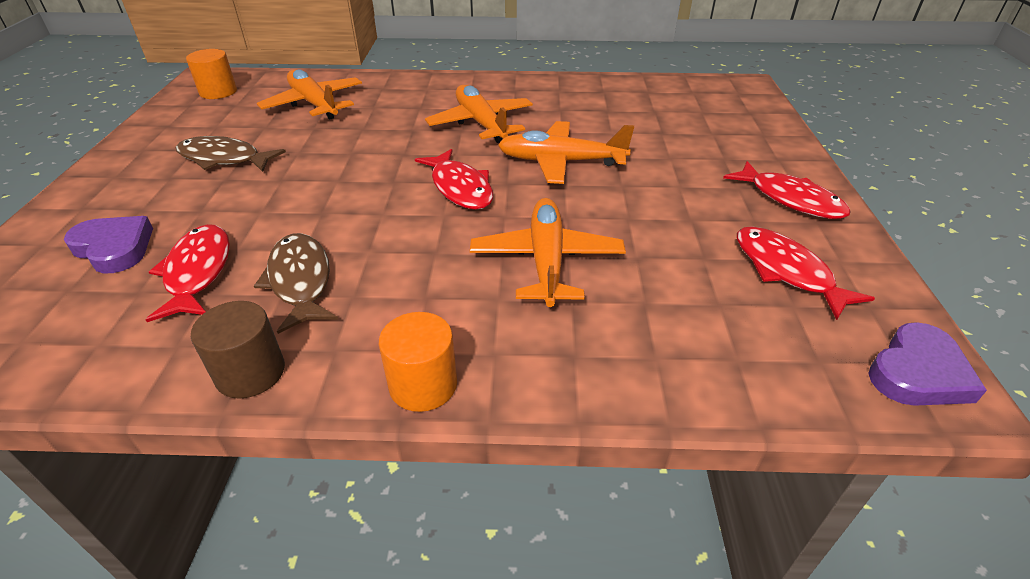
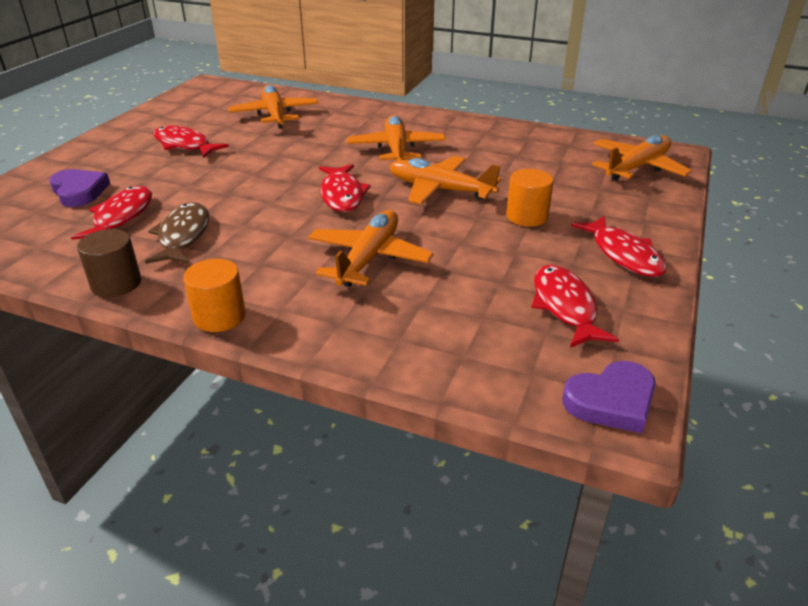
camera: 20 degrees right, 5 degrees down
(218, 92) = (210, 96): orange cylinder -> orange cylinder (527, 216)
(224, 159) = (184, 145): brown fish -> red fish
(726, 104) = (637, 167): none -> orange plane

